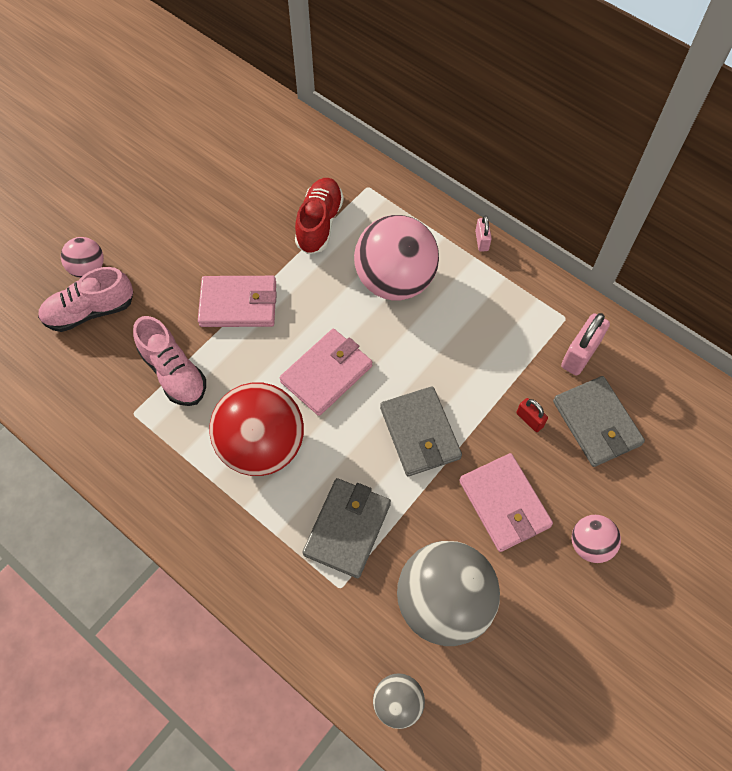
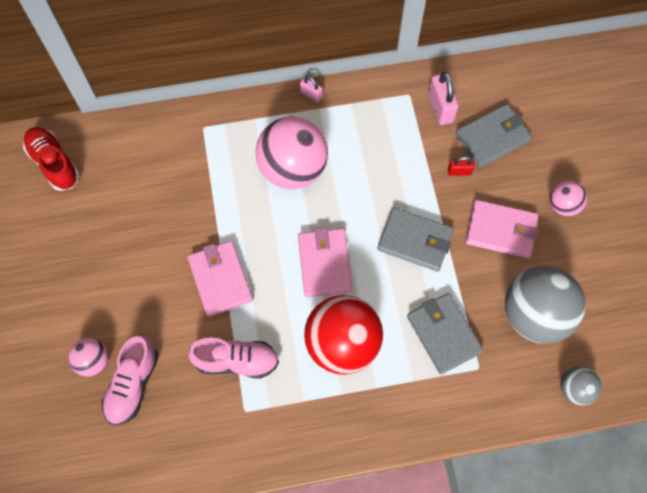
camera: 50 degrees left, 5 degrees up
(238, 304) = (220, 279): pink wallet -> pink wallet turned 60 degrees counterclockwise
(319, 223) = (204, 180): red shoe -> red shoe (54, 163)
(596, 423) = (492, 138): grey wallet -> grey wallet turned 45 degrees counterclockwise

